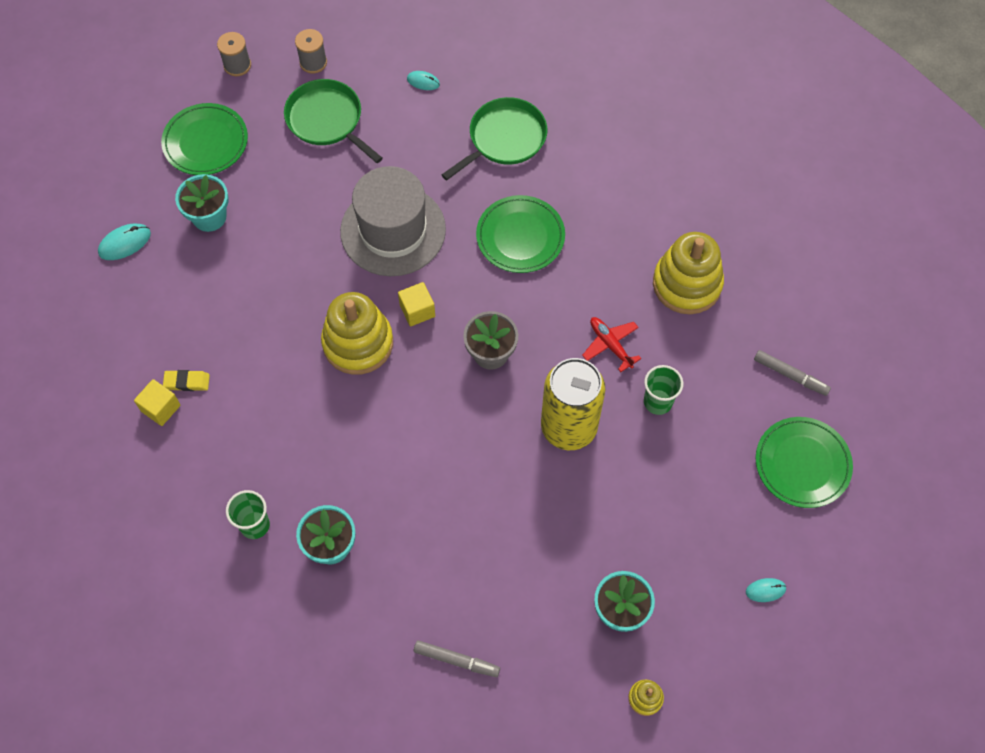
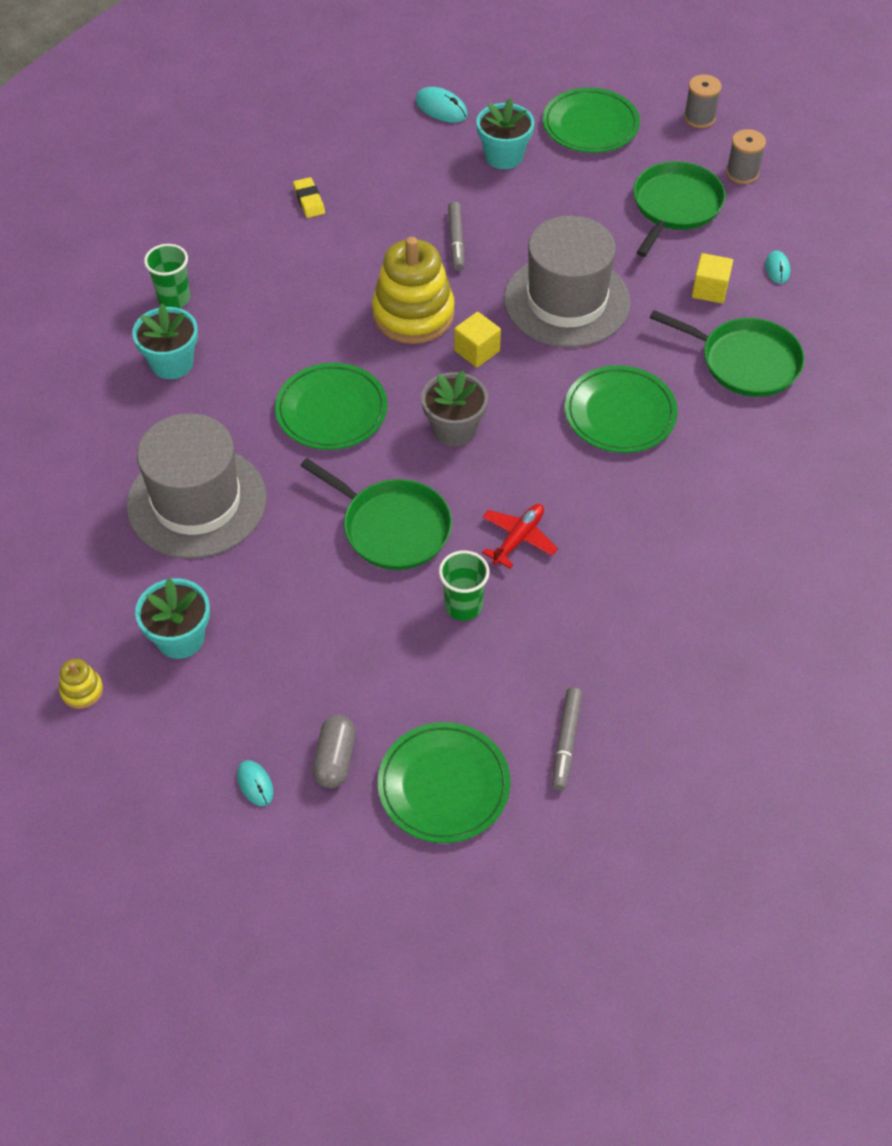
camera: 70 degrees right, 10 degrees down
(161, 408) = (272, 192): yellow cube -> yellow cube (710, 290)
(435, 435) = (331, 411): none -> green plate
(456, 660) = (78, 504): grey marker -> grey marker (456, 241)
(490, 564) = (196, 502): none -> grey hat
(568, 427) = (392, 527): yellow can -> green pan
(687, 284) = (642, 595): yellow stacking toy -> none
(760, 529) = (335, 759): none -> grey capsule

